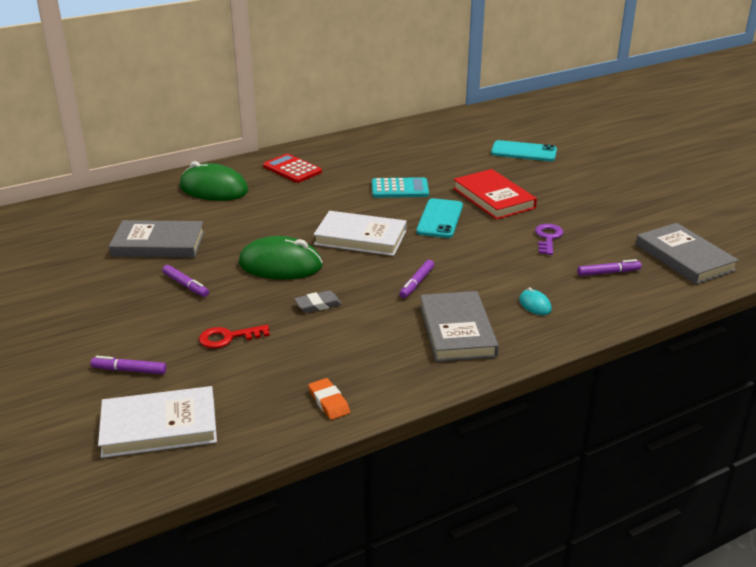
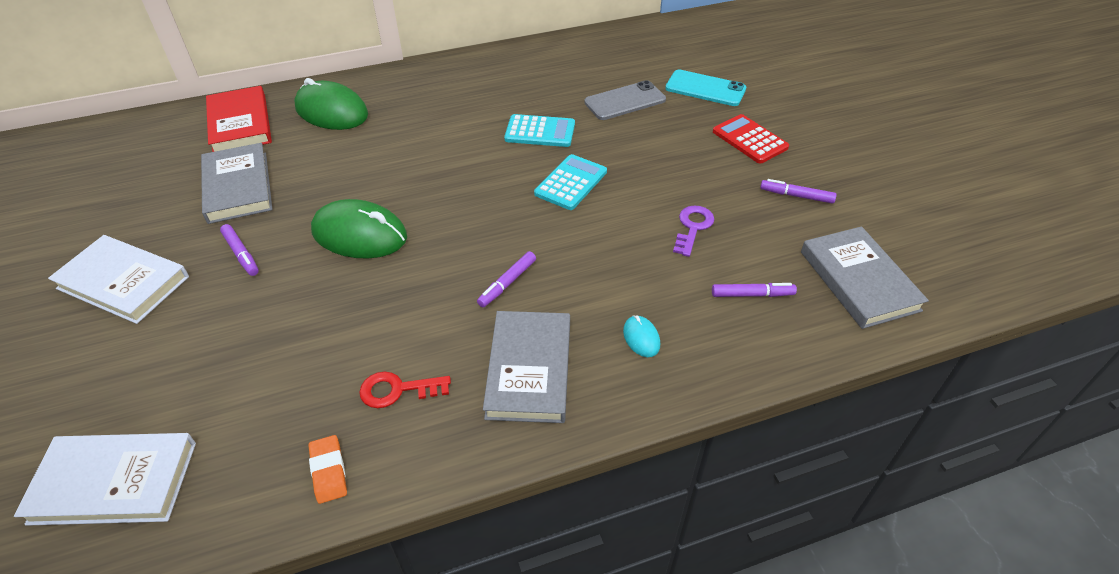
camera: 10 degrees right, 15 degrees up
(129, 370) = (121, 382): purple marker -> purple marker (796, 196)
(158, 244) = (238, 187): grey book -> grey book turned 60 degrees clockwise
(228, 338) = (254, 344): red key -> red key (397, 390)
(292, 169) = (429, 91): red calculator -> red calculator (749, 140)
(318, 305) = (378, 304): grey eraser -> none
(360, 237) = (467, 202): white book -> white book (123, 282)
(440, 219) = (571, 183): turquoise phone -> turquoise calculator
(461, 164) = (625, 101): none -> grey phone
(493, 198) = (646, 157): red book -> red book (240, 124)

